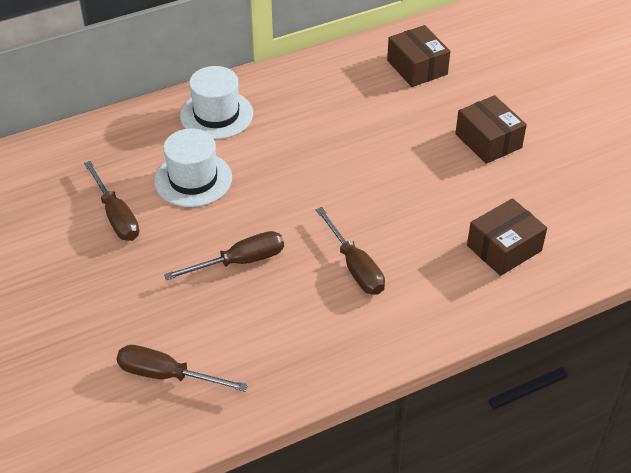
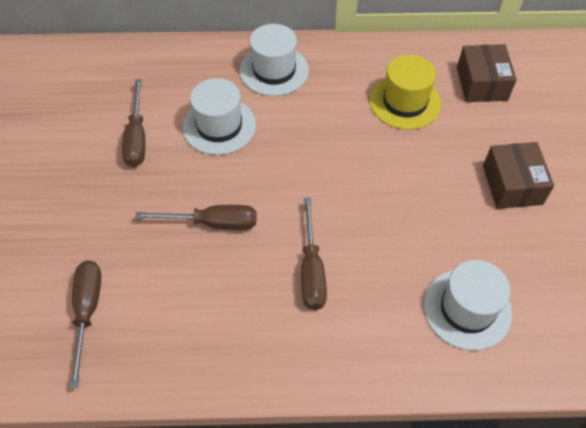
camera: 25 degrees right, 10 degrees up
(167, 375) = (87, 312): brown screwdriver -> brown screwdriver turned 45 degrees clockwise
(357, 104) = (405, 102): none -> yellow hat
(504, 248) = (467, 309): brown box -> white hat

